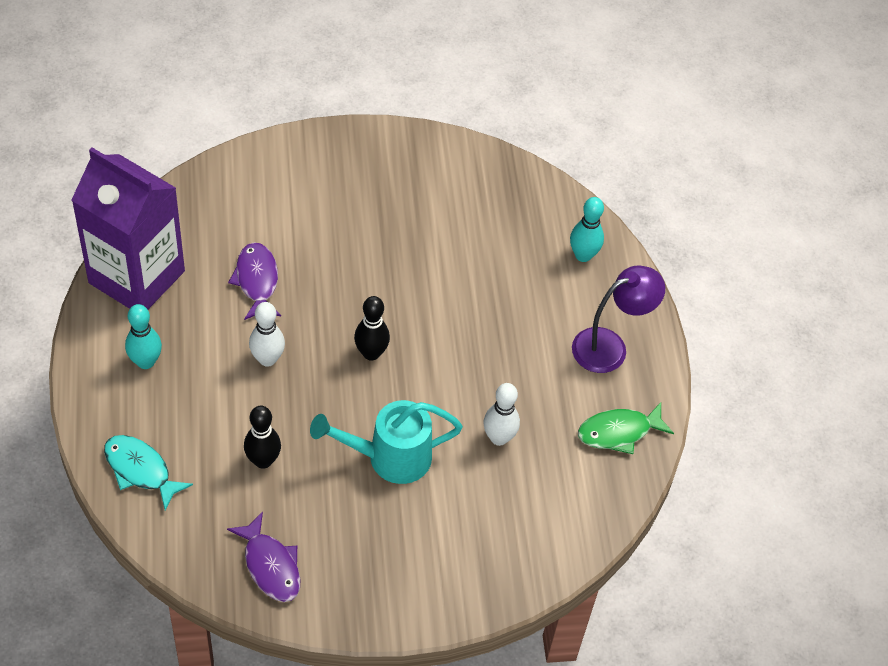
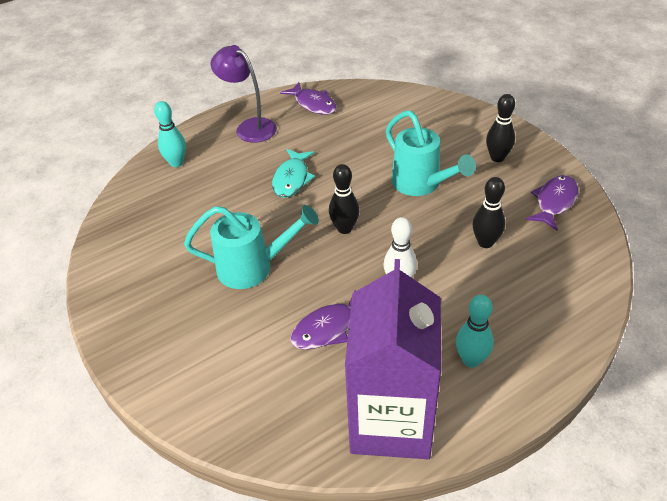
camera: 110 degrees left, 10 degrees down
(140, 470) = (564, 306): turquoise fish -> turquoise fish (292, 179)
(371, 258) = (253, 268): none -> turquoise watering can
(381, 562) = (497, 158): none -> black bowling pin
(499, 438) = (361, 145): white bowling pin -> none
(618, 432) = (313, 104): green fish -> purple fish

